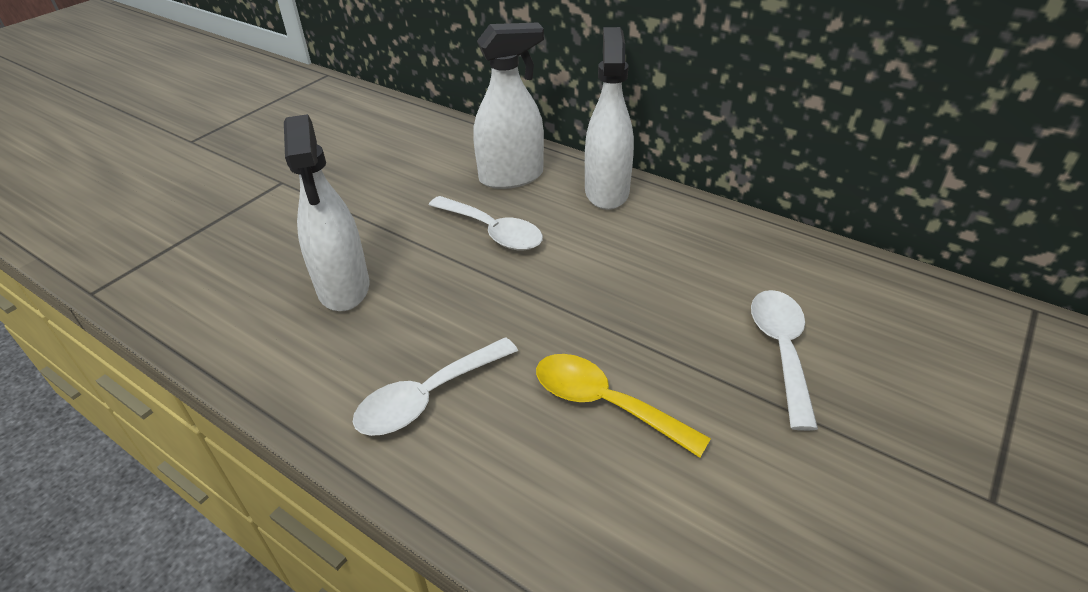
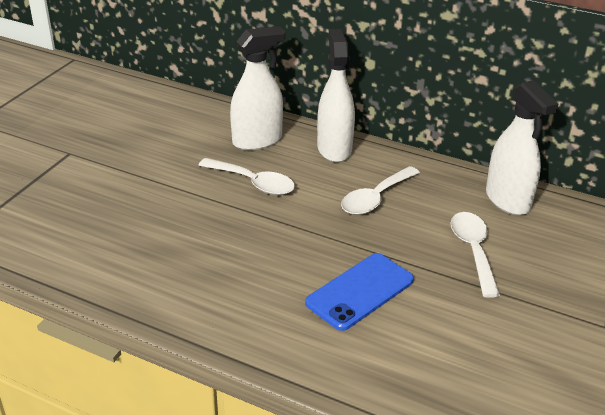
camera: 10 degrees left, 5 degrees down
(344, 288) = (150, 229): white spray bottle -> white spray bottle (508, 200)
(428, 397) = (237, 296): white spoon -> white spoon (375, 198)
(605, 403) = (360, 291): yellow spoon -> blue phone

